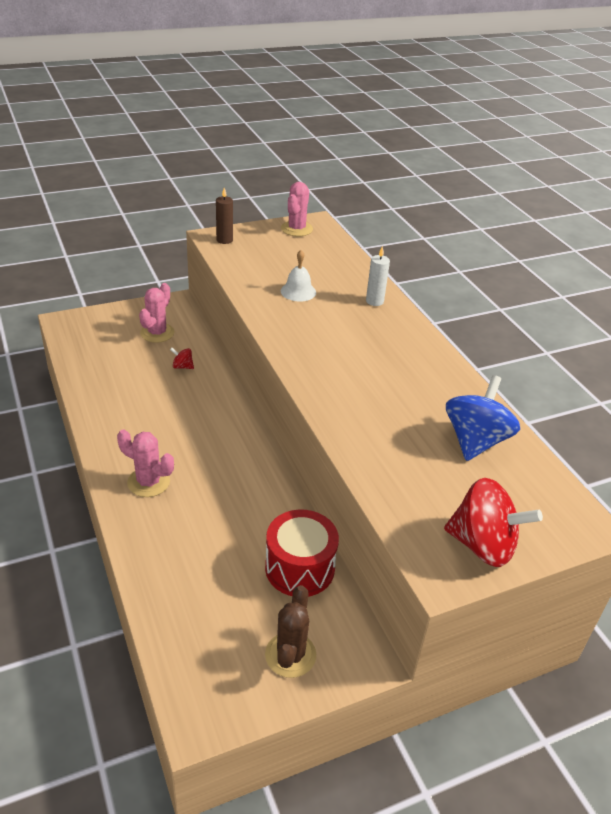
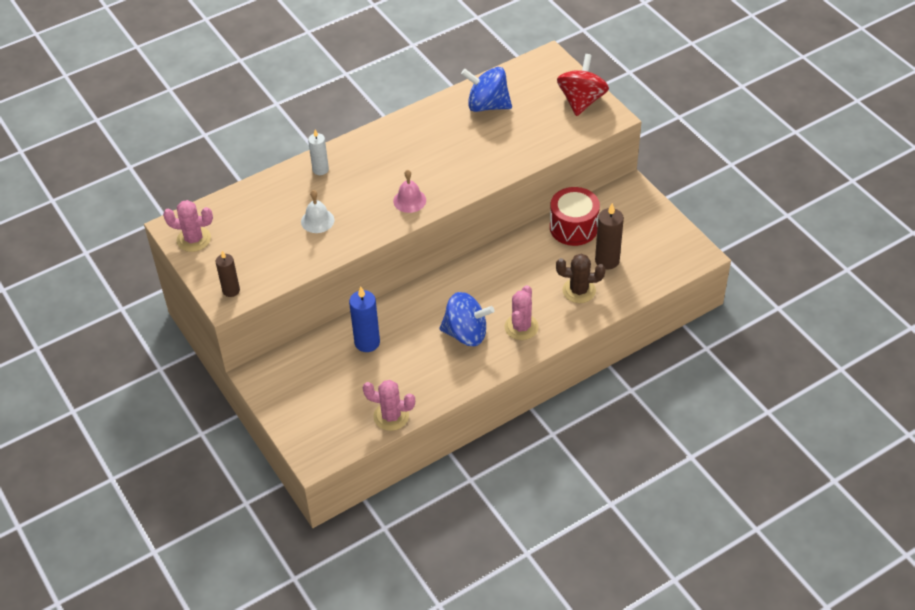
camera: 95 degrees left, 10 degrees up
(157, 333) = (317, 376): pink cactus -> pink cactus (391, 416)
(161, 435) = (466, 333): none -> blue spinning top
(182, 366) = (367, 342): red spinning top -> blue candle
(226, 592) = (607, 260): none -> brown candle
(290, 655) = (641, 222): brown cactus -> brown cactus (579, 290)
(309, 352) = (409, 200): none -> pink bell

